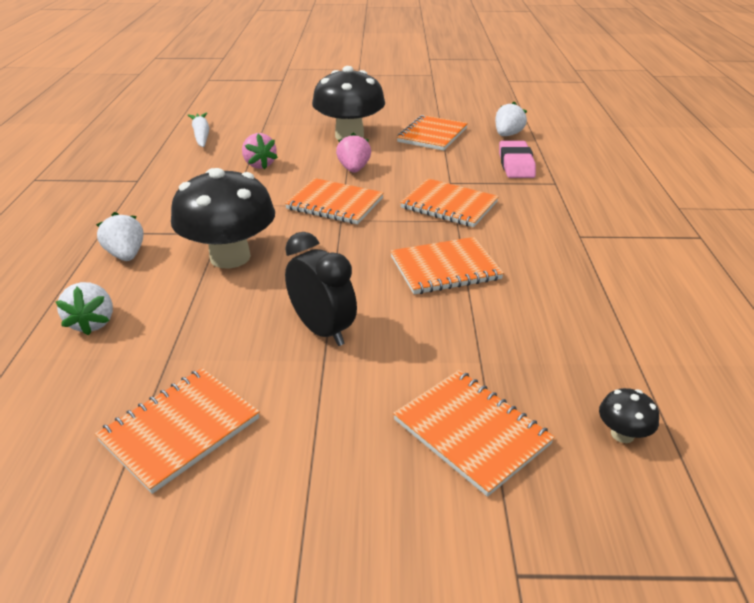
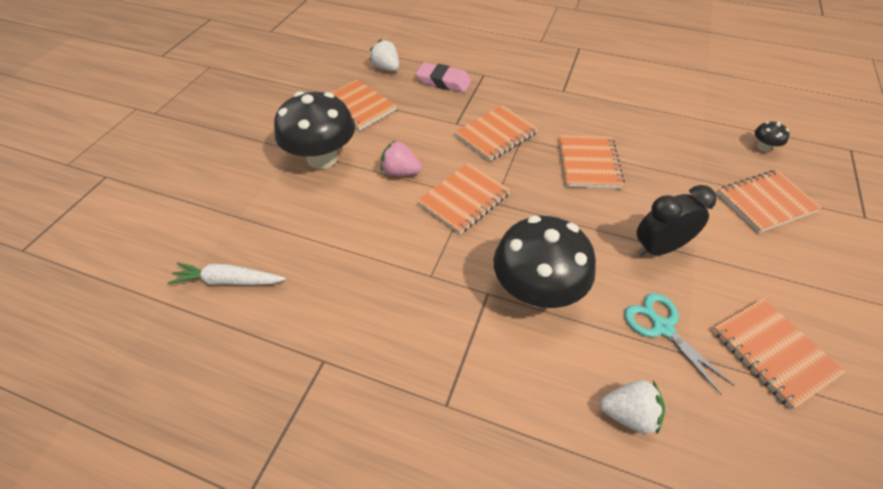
camera: 70 degrees left, 15 degrees up
(126, 255) = (507, 380): white strawberry -> none
(201, 338) = (662, 327): none -> turquoise scissors
(259, 165) = (349, 239): pink strawberry -> none

